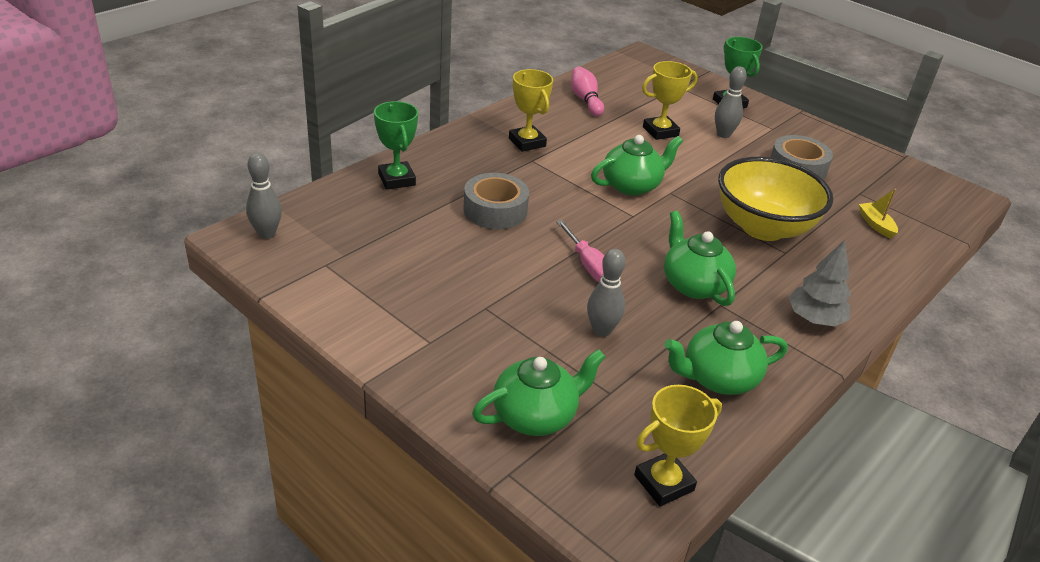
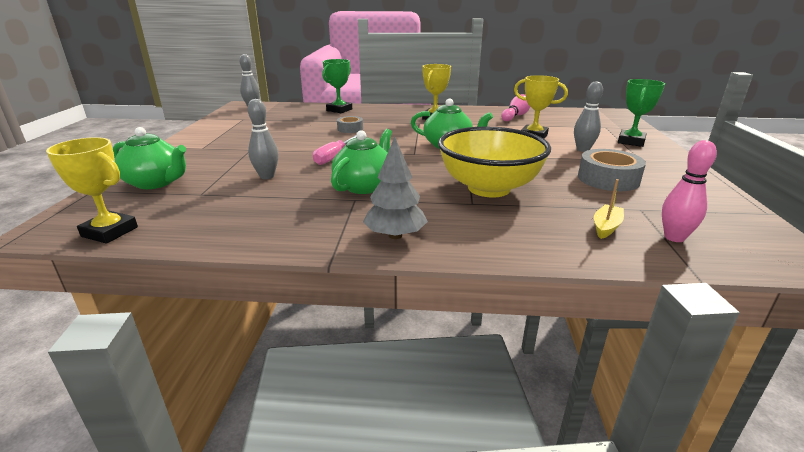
camera: 55 degrees right, 10 degrees down
(495, 210) = (350, 129): grey tape -> grey tape, size x0.59
(718, 378) = (257, 220): green teapot -> none
(910, 212) = (674, 237): none -> pink bowling pin

